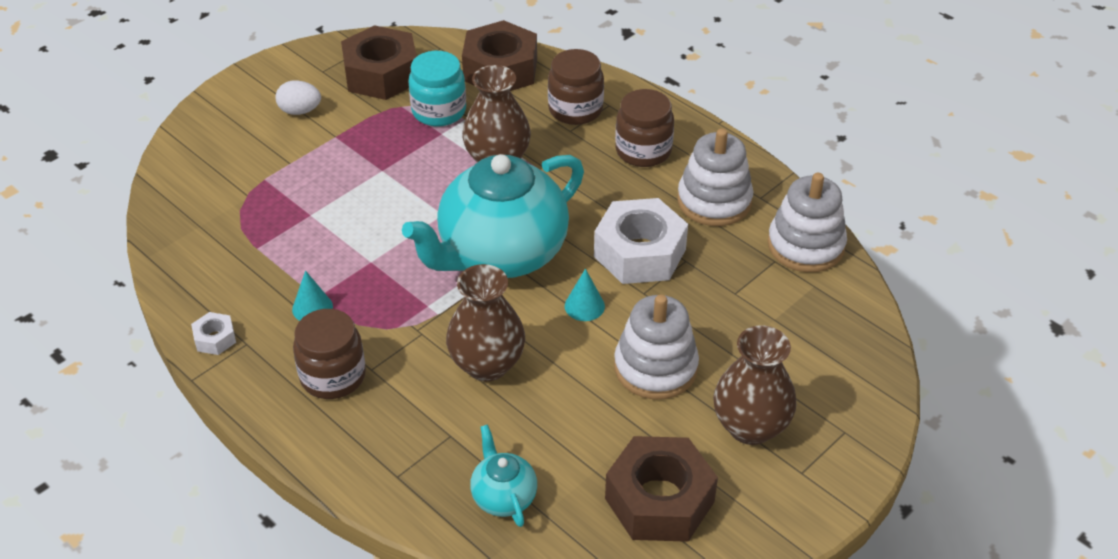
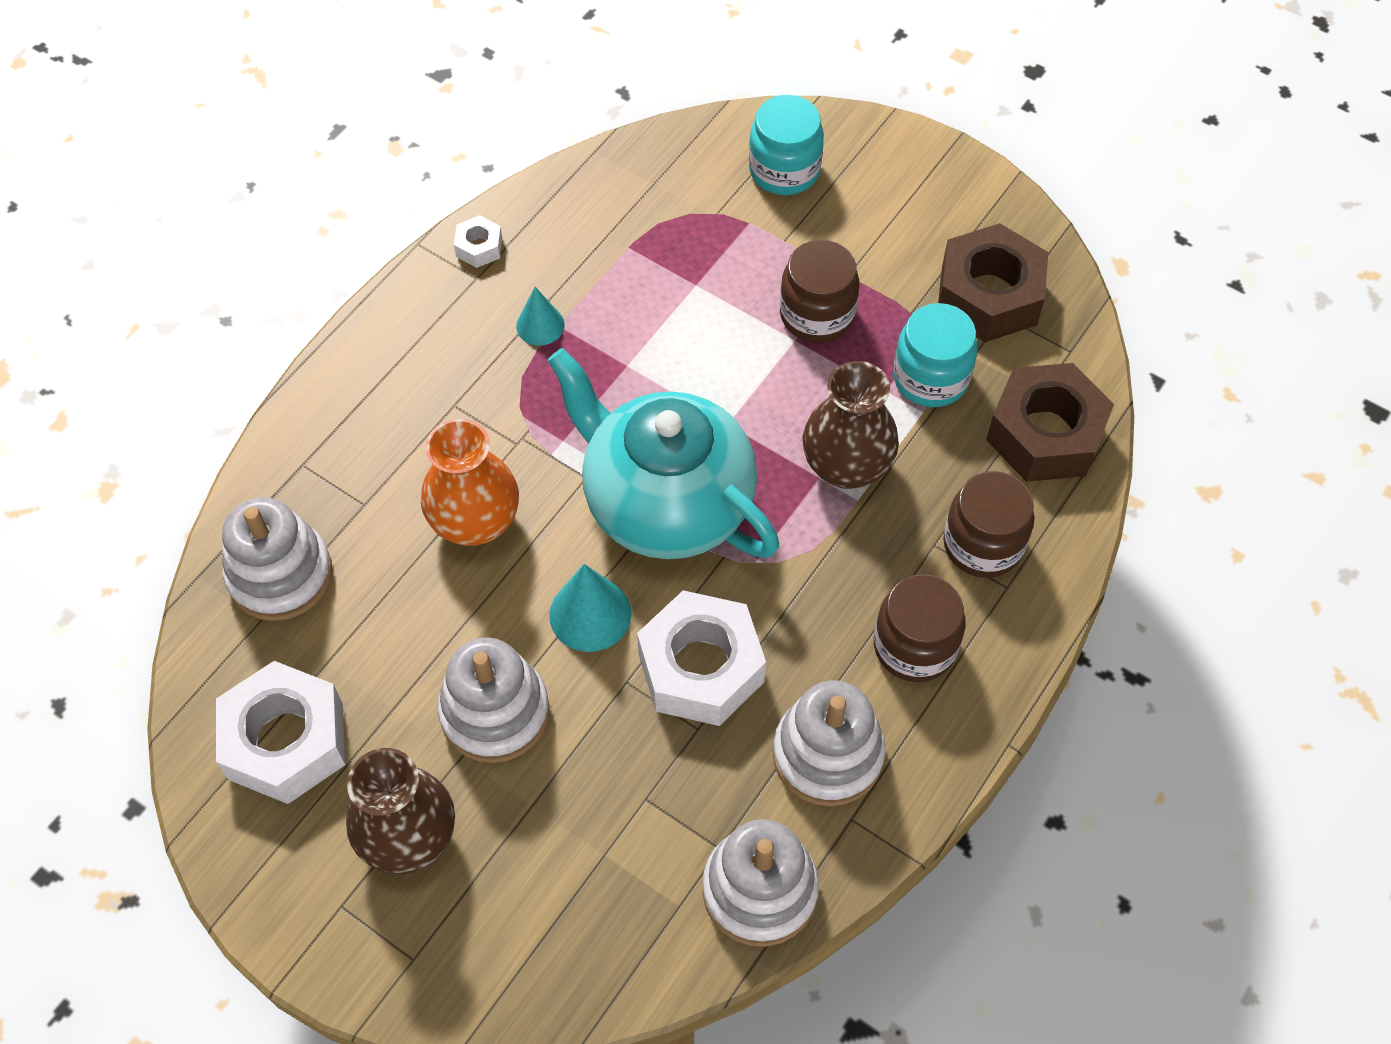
camera: 80 degrees right, 15 degrees up
(223, 153) = (784, 170): none -> turquoise jar
(300, 111) = (886, 225): white egg -> none
(333, 376) = (438, 370): brown jar -> brown jar (817, 315)
(487, 364) = (475, 522): brown vase -> orange vase
(503, 497) = (280, 574): turquoise teapot -> white stacking toy
(584, 306) = (590, 614): turquoise cone -> turquoise cone, size x1.54
(659, 500) = (286, 741): brown nut -> white nut

